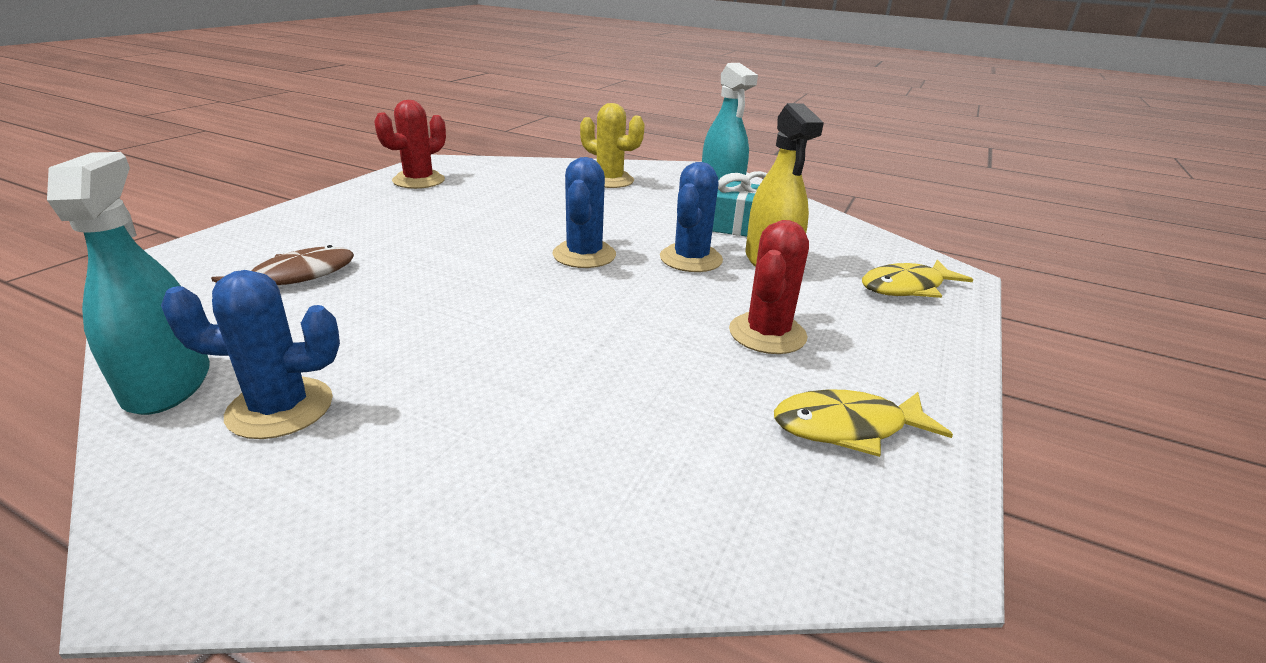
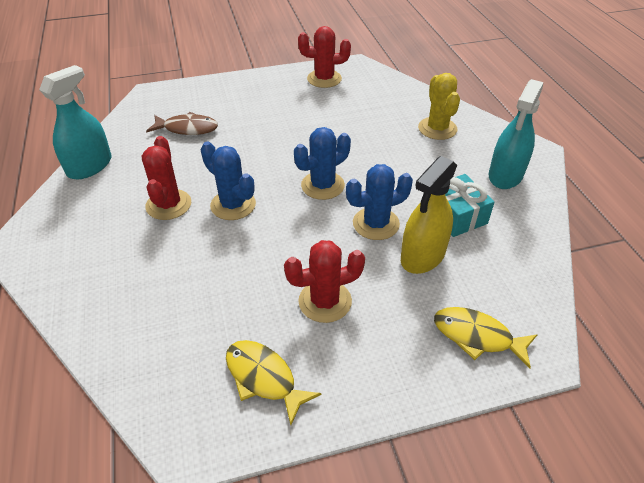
camera: 50 degrees right, 15 degrees up
(280, 408) = (102, 201): blue cactus -> blue cactus (233, 205)
(416, 356) = (168, 205): none -> red cactus

